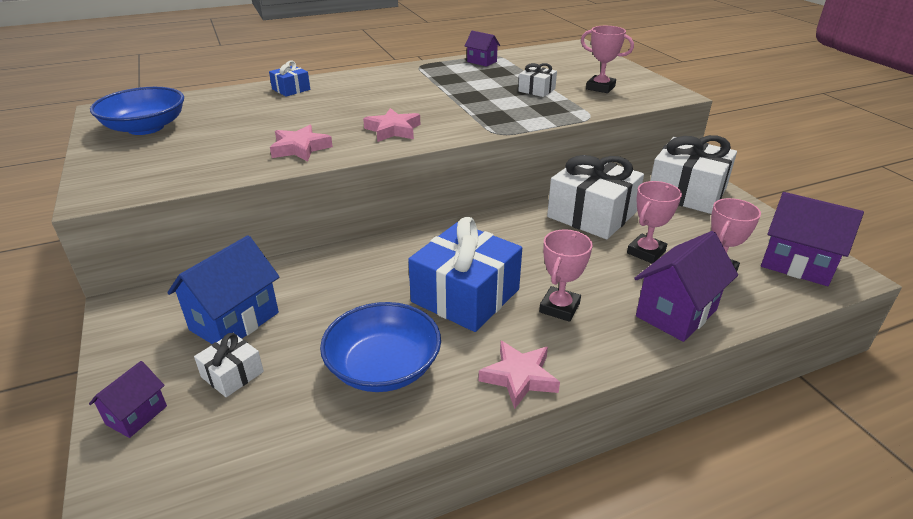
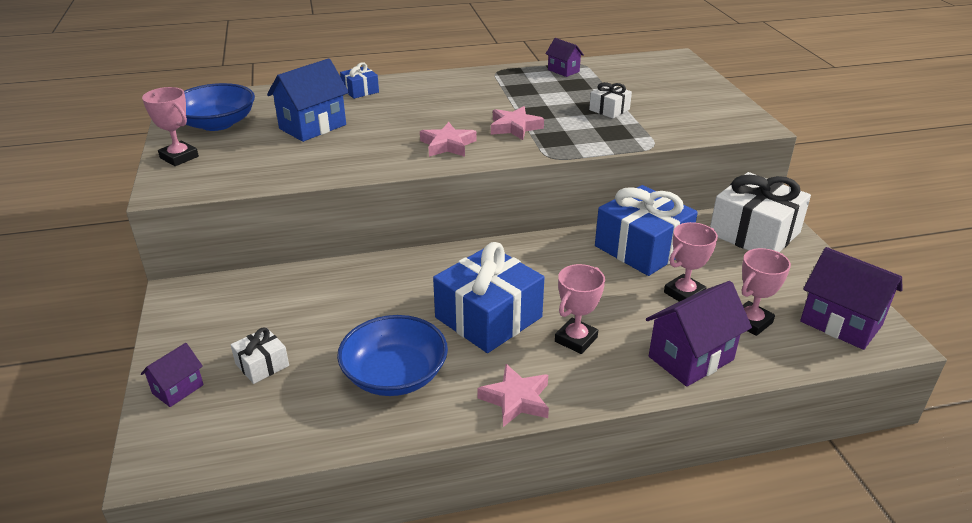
camera: 10 degrees right, 0 degrees up
(234, 321) = (272, 317): blue house -> blue house (312, 127)
(300, 148) = (354, 157): pink star -> pink star (514, 127)
(592, 214) = (642, 248): white gift -> blue gift
(600, 88) = (679, 112): pink trophy -> pink trophy (179, 157)

